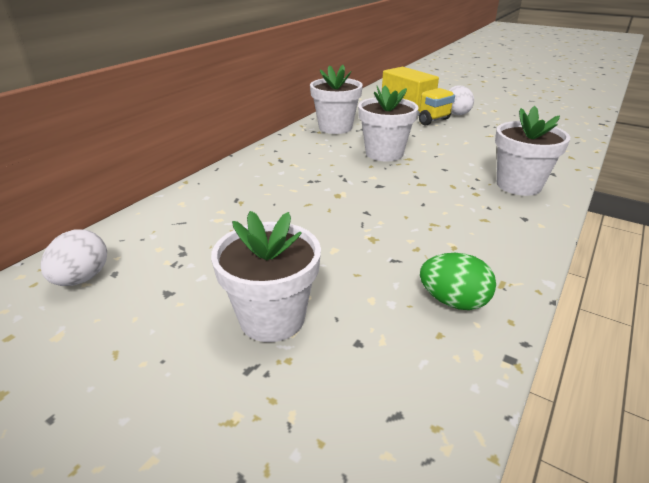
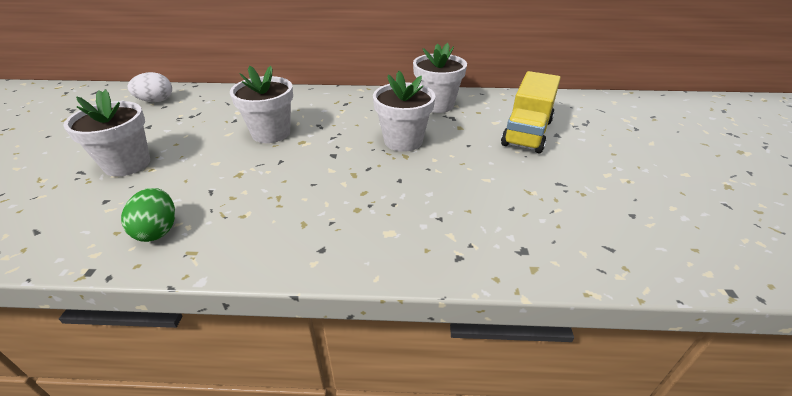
camera: 60 degrees right, 5 degrees up
(456, 113) = (571, 156): white egg -> none
(518, 185) = (399, 234): white flower pot -> white flower pot (271, 133)

